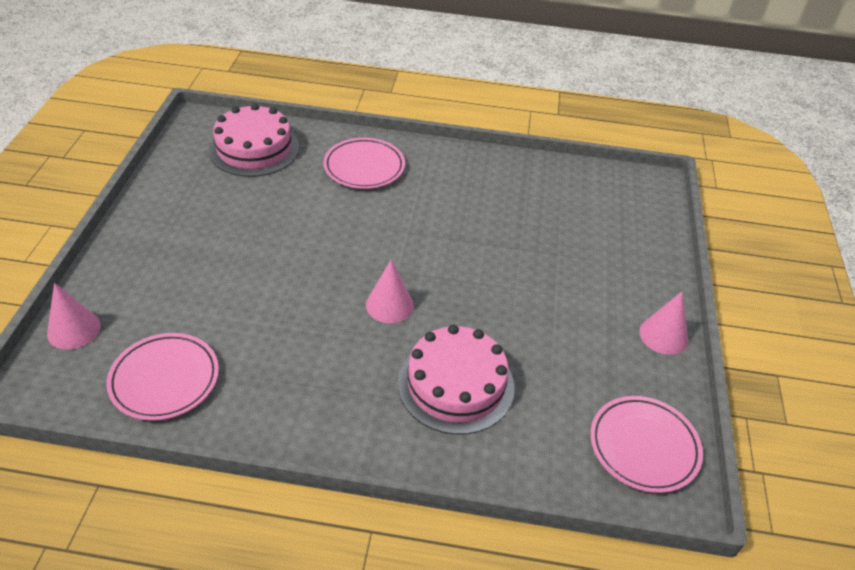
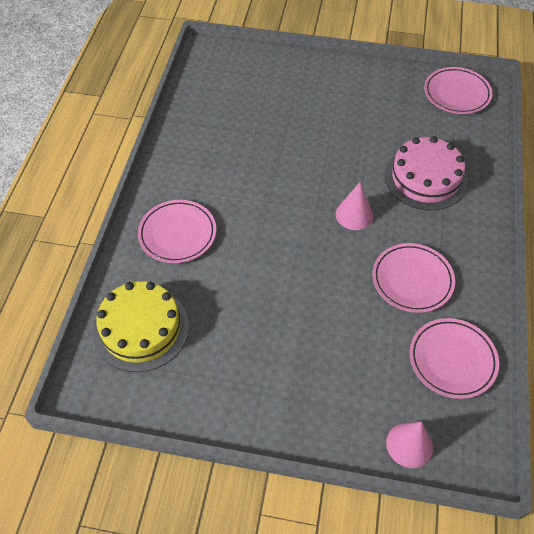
camera: 85 degrees left, 10 degrees up
(254, 148) = (141, 328): pink cake -> yellow cake
(285, 352) = (412, 280): none -> pink plate
(663, 335) = (366, 71): pink cone -> none

